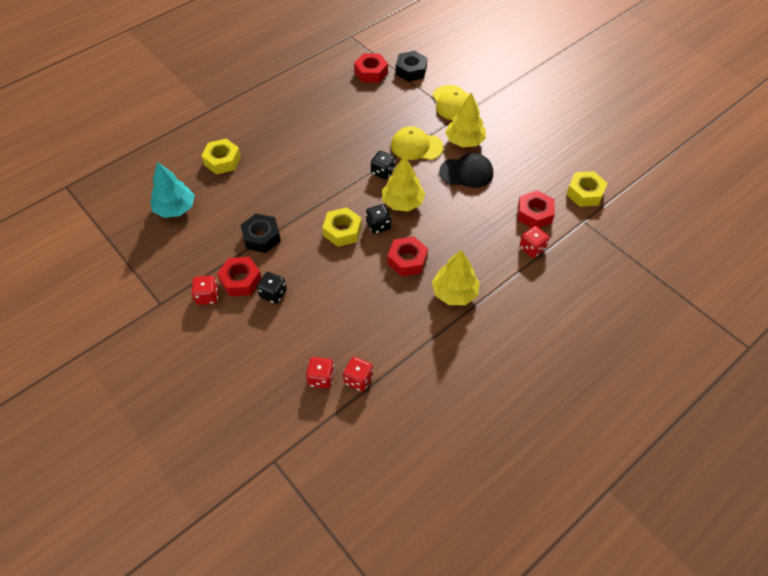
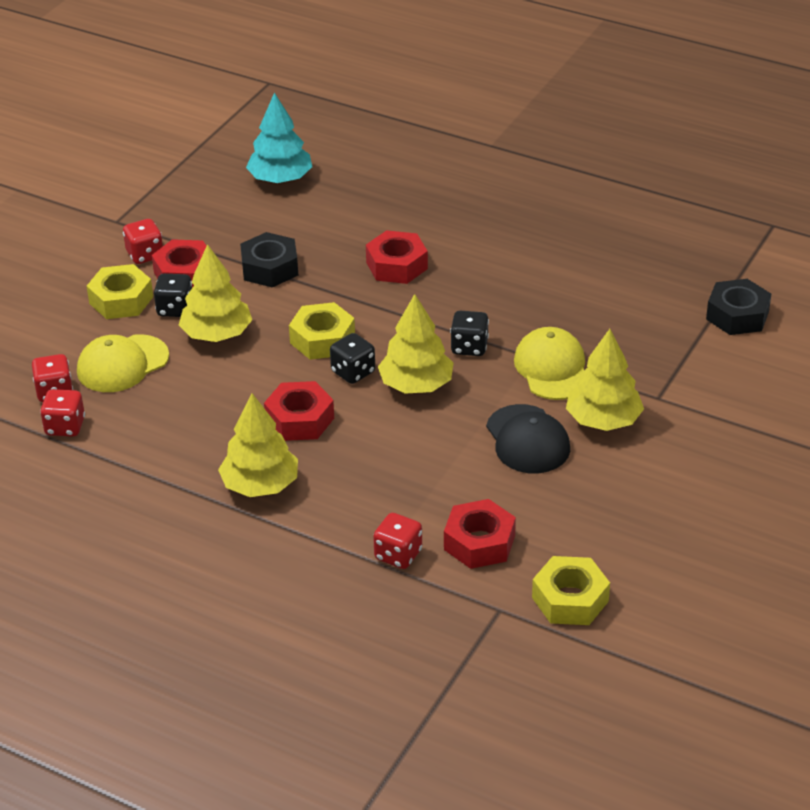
camera: 70 degrees right, 15 degrees down
(222, 161) = (394, 189): yellow nut -> yellow nut (121, 300)
(310, 279) = (217, 334): none -> yellow tree
(371, 72) = (696, 273): red nut -> red nut (396, 265)
(452, 103) = (690, 383): yellow cap -> yellow cap (122, 364)

